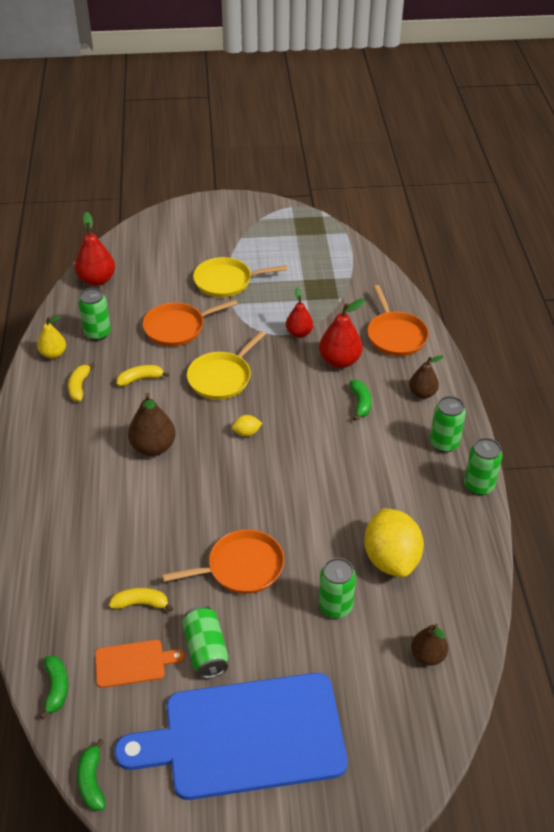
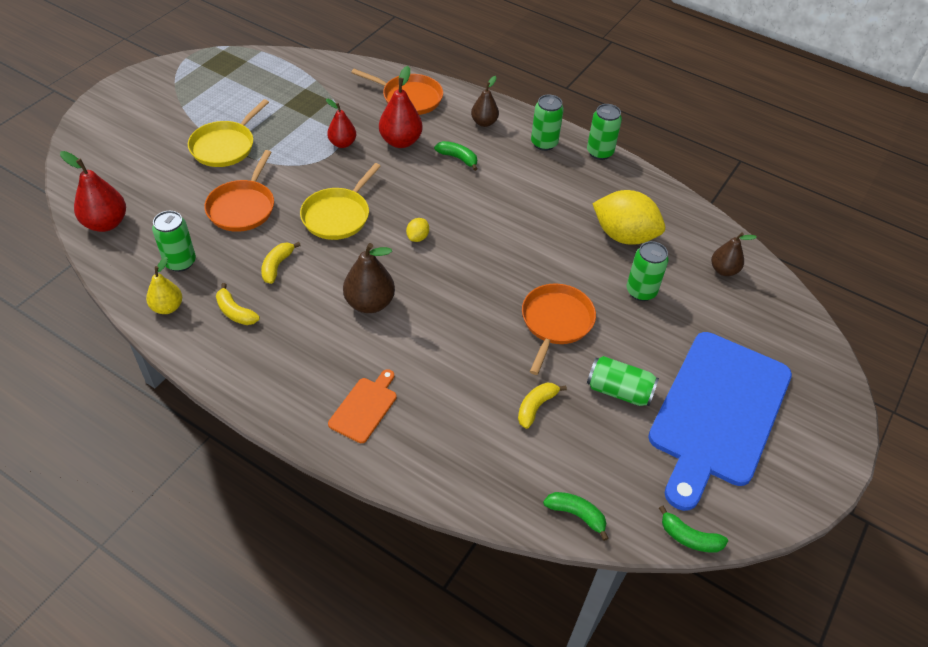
camera: 55 degrees left, 5 degrees up
(133, 663) = (593, 445): orange cutting board -> orange cutting board (364, 407)
(221, 377) = (338, 215): yellow pan -> yellow pan turned 45 degrees clockwise

